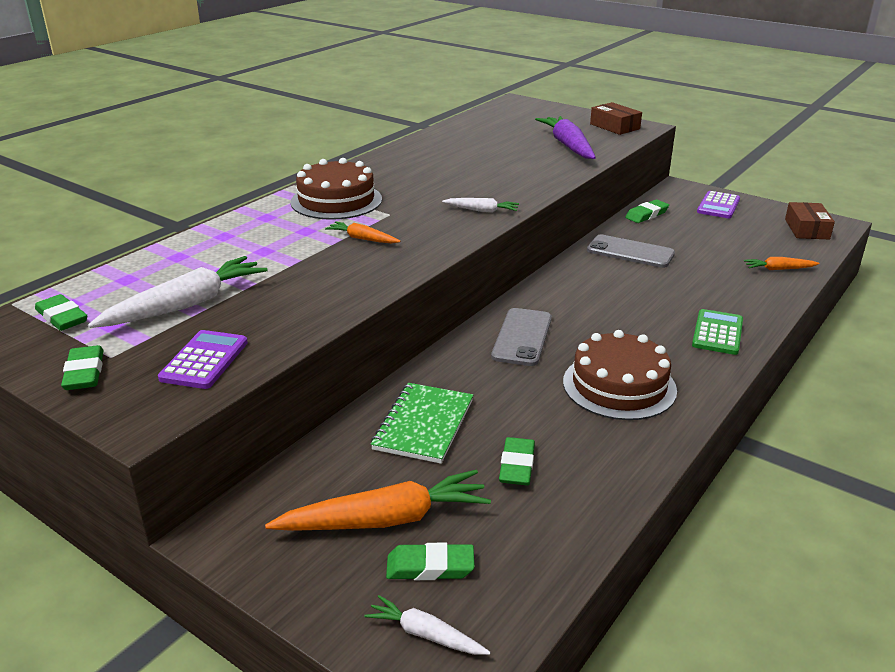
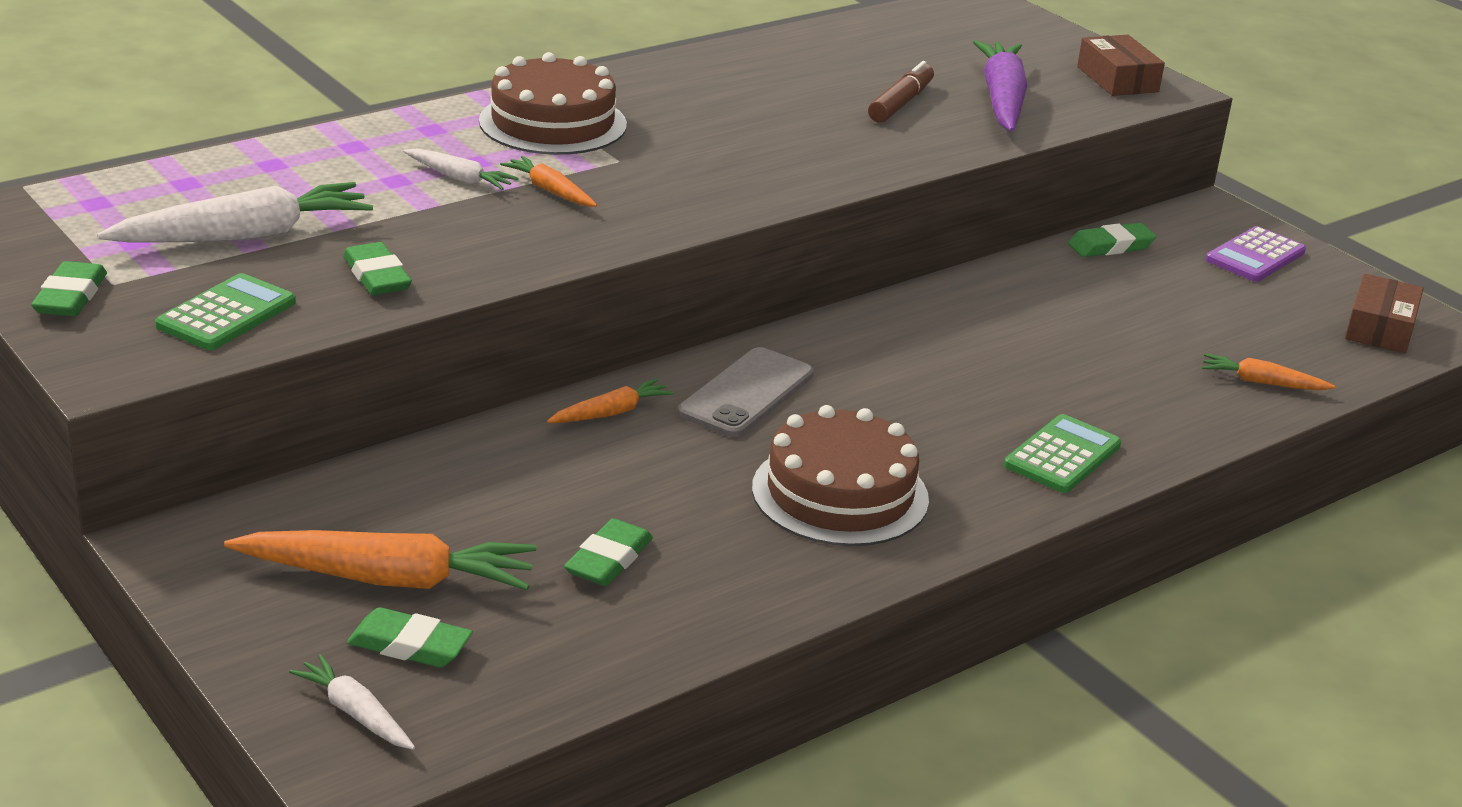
camera: 15 degrees right, 0 degrees up
(62, 317) = (77, 218): green eraser -> green eraser (377, 276)
(204, 360) = (226, 314): purple calculator -> green calculator
(423, 425) = (516, 478): green notebook -> none
(453, 368) = (611, 413): none -> orange carrot
(482, 210) = (765, 183): white carrot -> white carrot (459, 178)
(518, 156) = (900, 103): none -> brown marker
(630, 252) = (1028, 302): grey phone -> none

